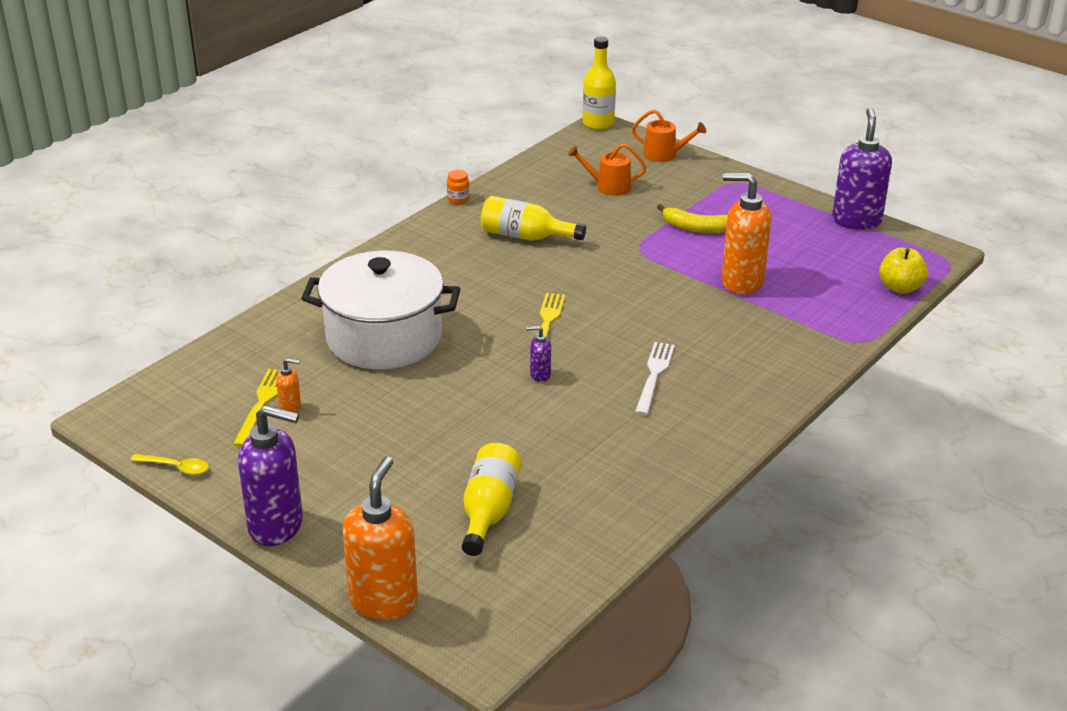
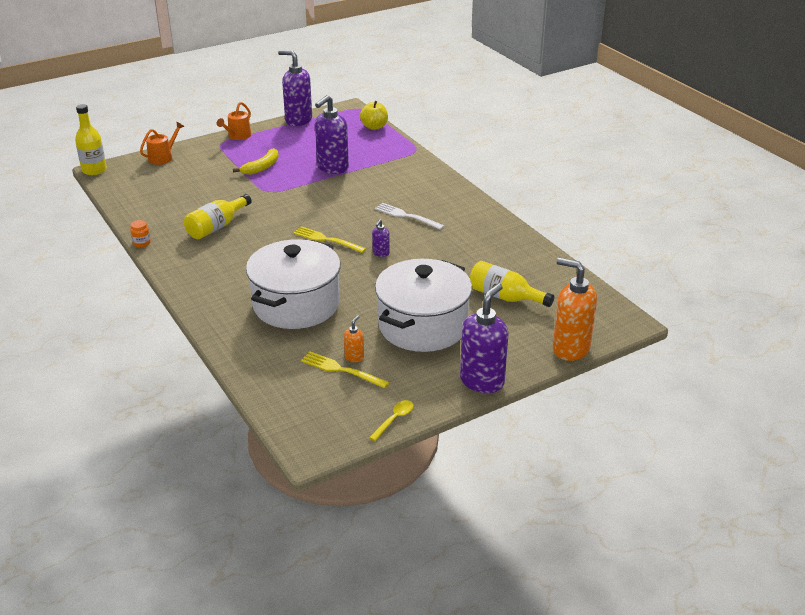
camera: 70 degrees left, 0 degrees up
(382, 449) = (423, 326): none -> white pot
(609, 187) = (183, 184): orange watering can -> orange watering can (237, 136)
(741, 282) = (332, 168): orange soap dispenser -> purple soap dispenser

